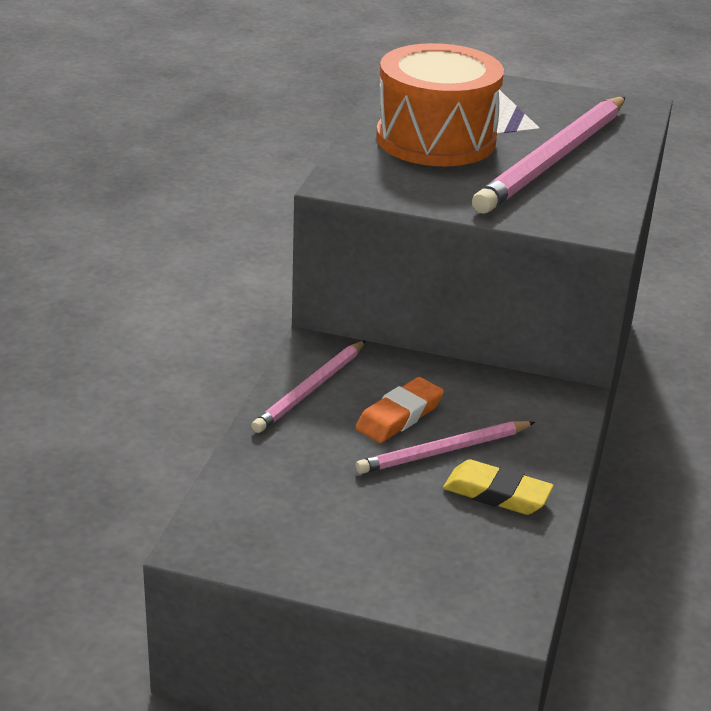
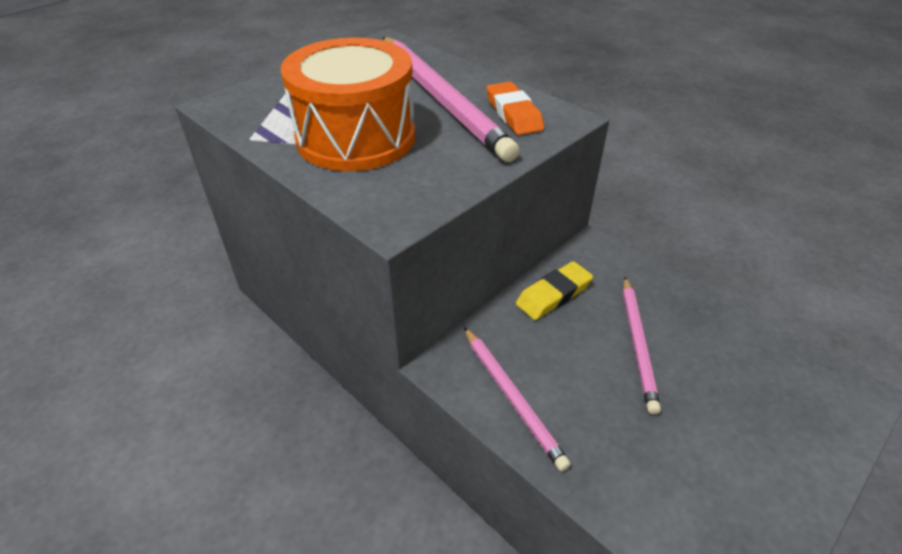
camera: 60 degrees left, 10 degrees up
(399, 416) = (578, 351): orange eraser -> orange eraser (513, 113)
(497, 494) = (703, 336): yellow eraser -> yellow eraser (553, 294)

